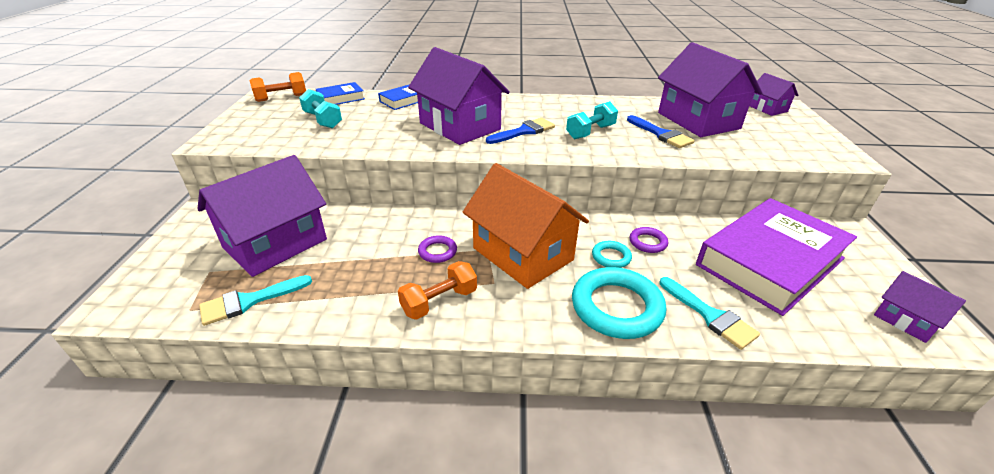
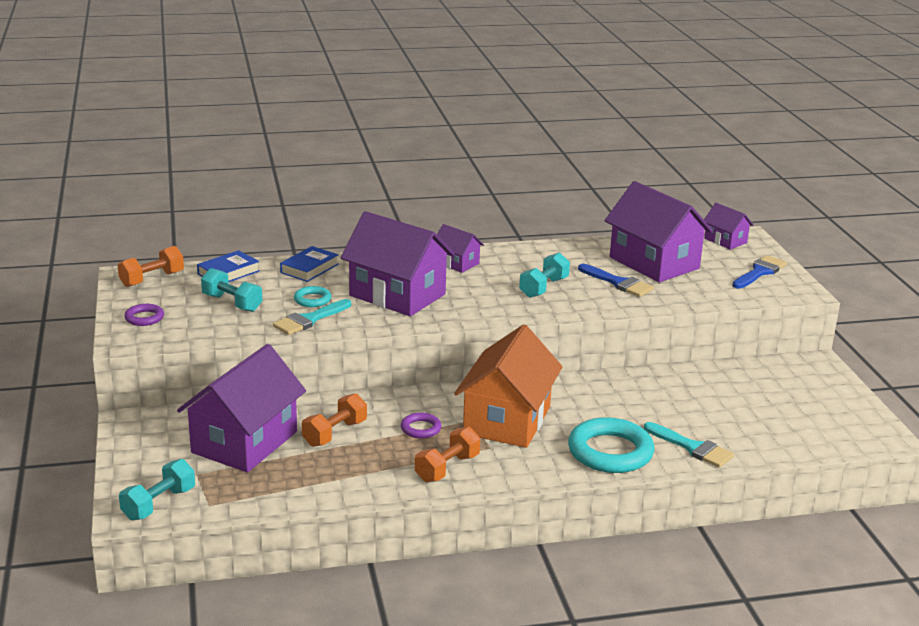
camera: 15 degrees left, 10 degrees down
(147, 300) = (159, 504): none -> turquoise dumbbell
(249, 301) = (262, 491): turquoise brush -> turquoise brush (309, 320)
(358, 246) = (334, 433): none -> orange dumbbell
(523, 254) = (507, 420): orange house -> orange house turned 75 degrees clockwise
(524, 131) = (472, 294): blue brush -> blue brush (760, 272)
(611, 257) = (593, 413): turquoise ring -> turquoise ring (312, 300)
(647, 242) = (625, 396): purple ring -> purple ring (144, 318)
(769, 261) = (741, 399): purple book -> none
(905, 320) = (852, 430): purple house -> purple house (457, 263)

